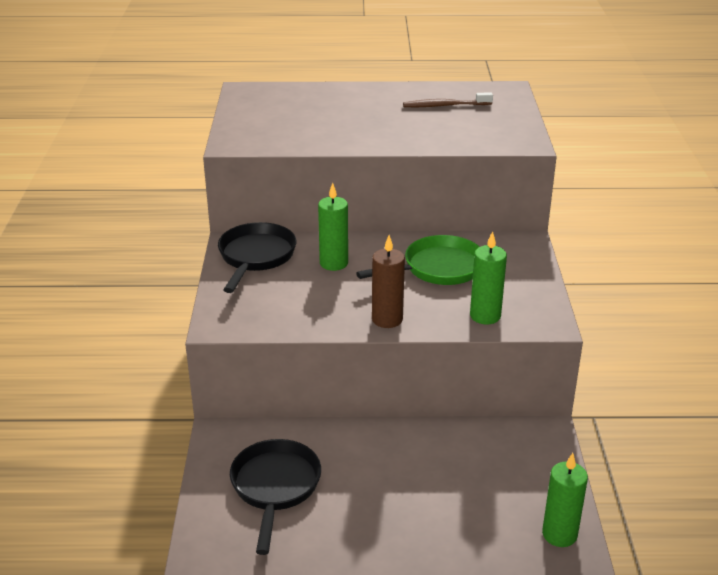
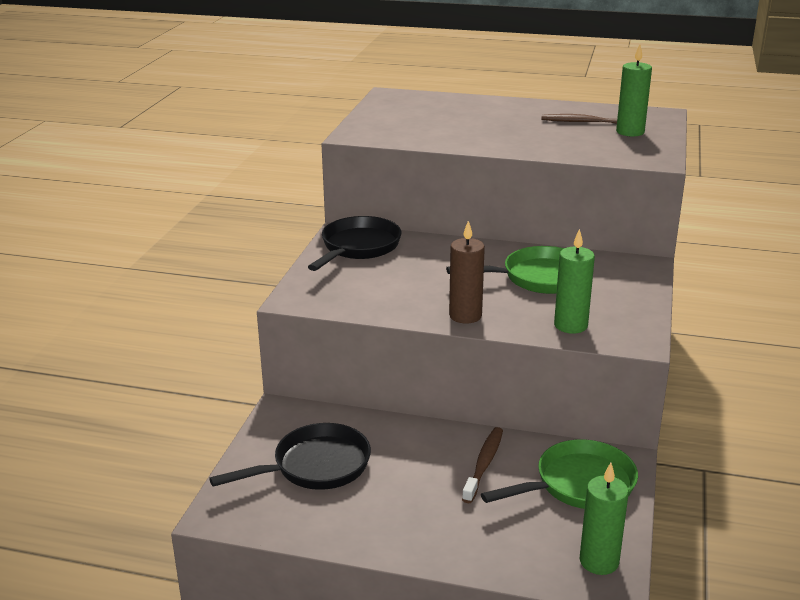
camera: 15 degrees right, 5 degrees down
(275, 487) = (315, 466): black pan -> black pan turned 45 degrees clockwise
(334, 263) = (433, 261): green candle -> green candle (630, 132)
(428, 457) = (484, 464): none -> brown toothbrush
(518, 462) = (579, 485): none -> green pan

